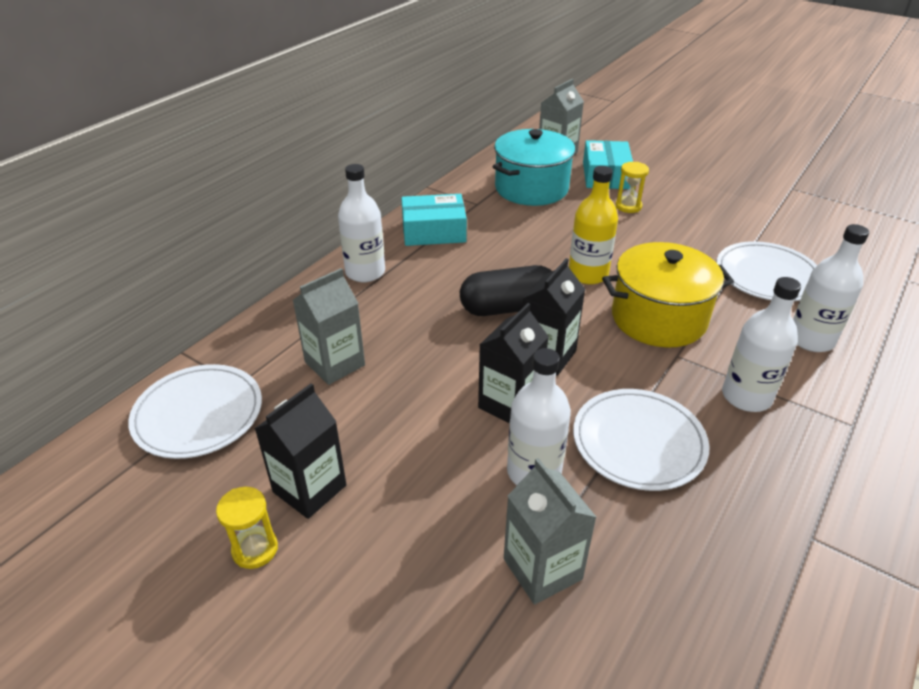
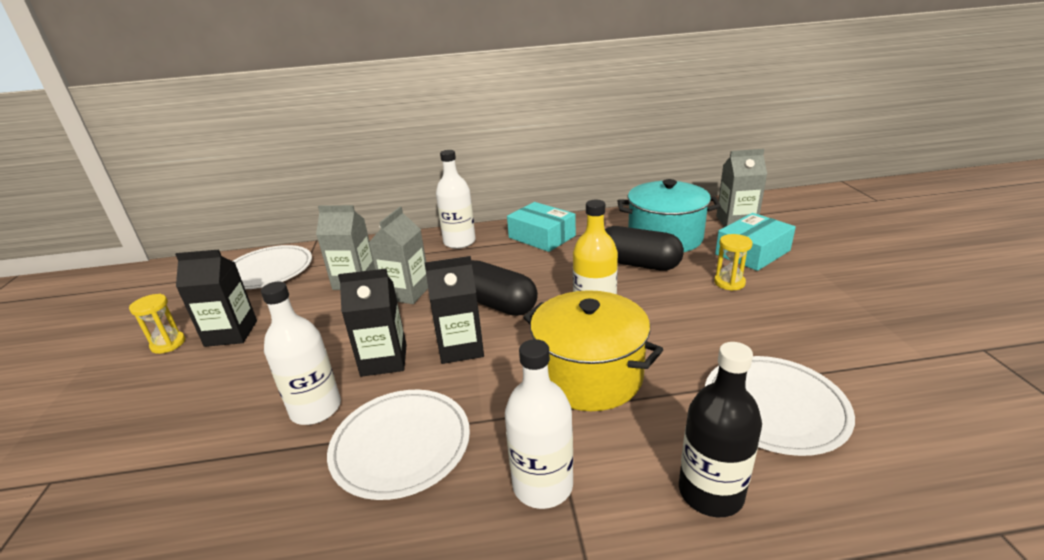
camera: 50 degrees right, 10 degrees down
(542, 569) = (210, 465): grey carton -> grey carton (406, 292)
(550, 220) = (638, 264): none -> black capsule
(811, 339) = (710, 492): white bottle -> black bottle

